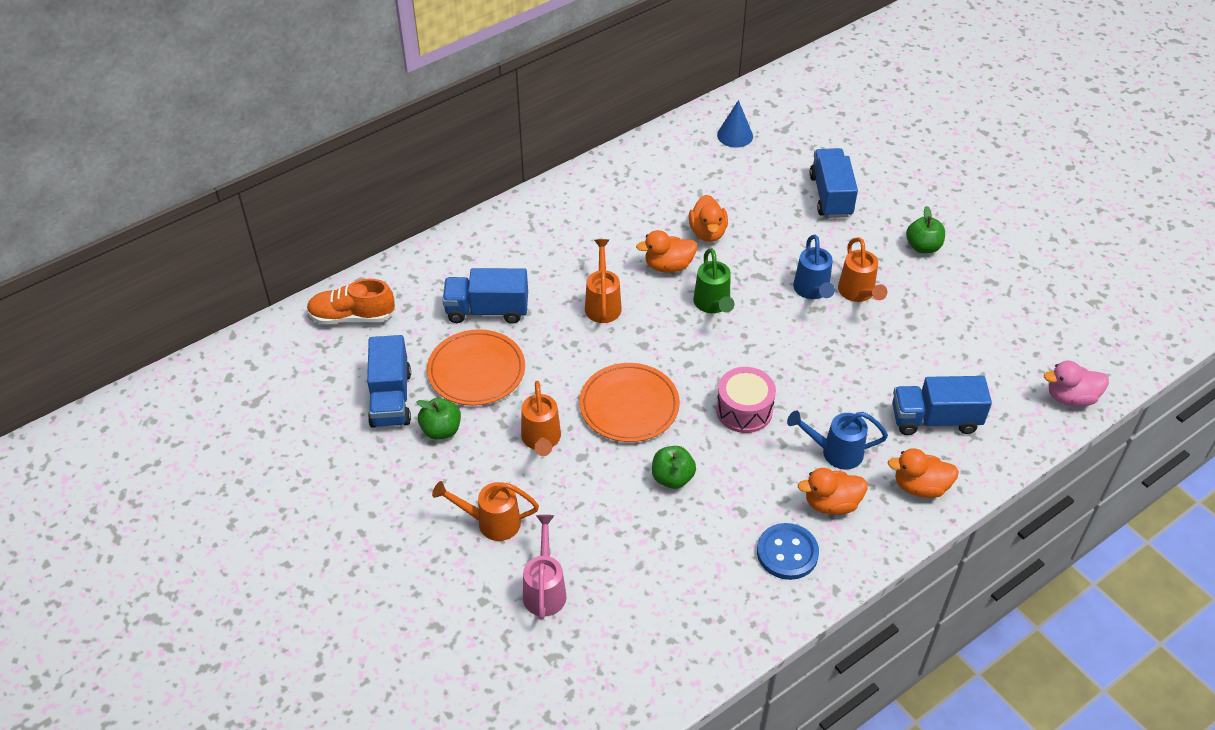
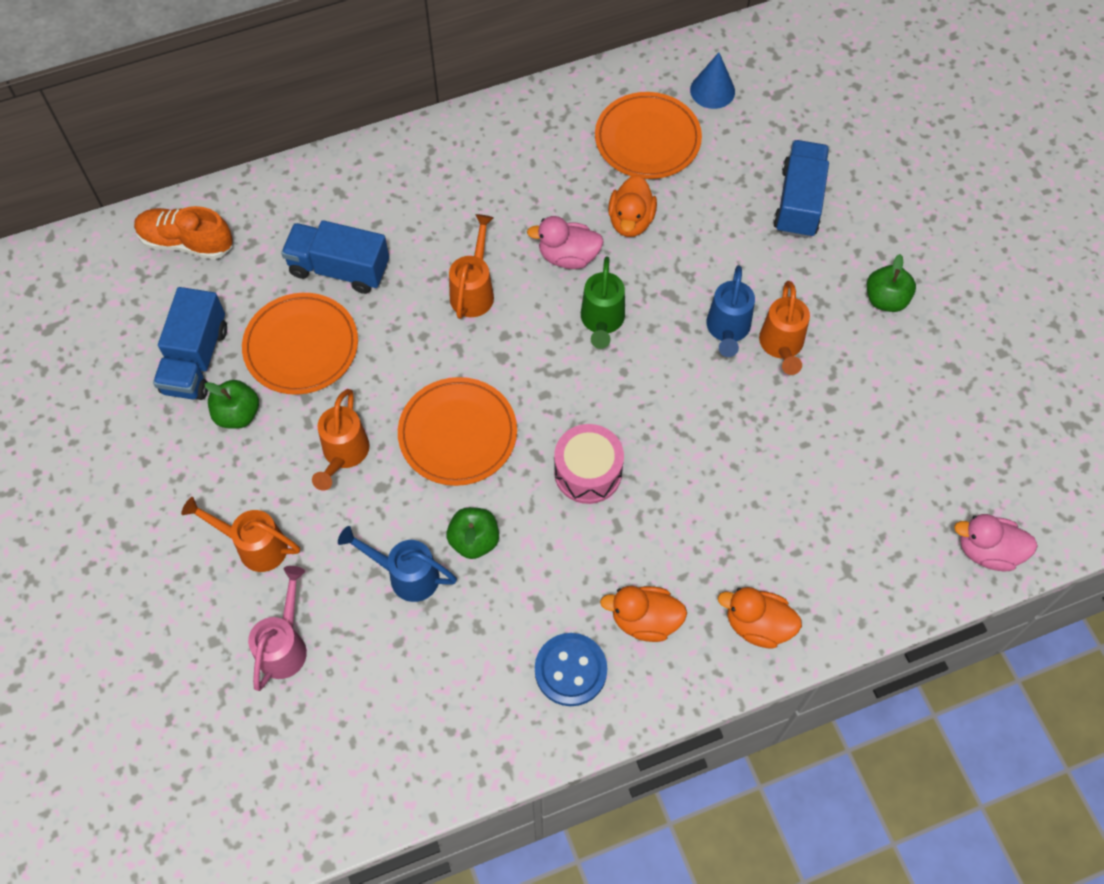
camera: 15 degrees right, 15 degrees up
(668, 266) = (568, 256): orange duck -> pink duck
(698, 176) = (647, 139): none -> orange plate
(835, 452) = (674, 554): blue watering can -> blue watering can (405, 575)
(935, 419) = (809, 540): blue truck -> none

